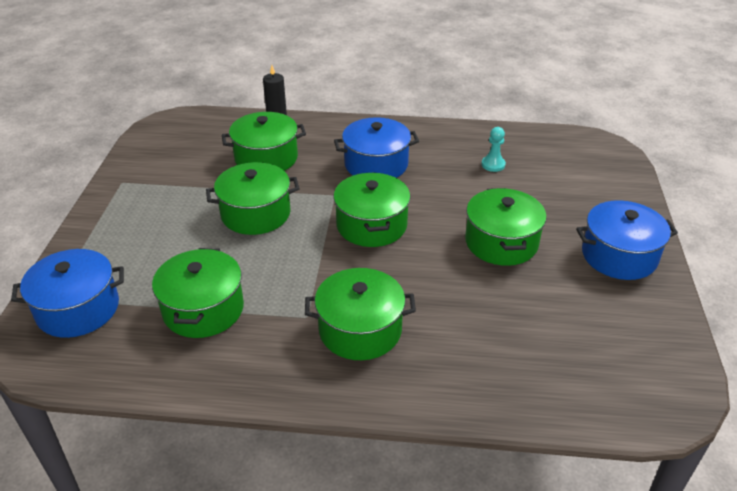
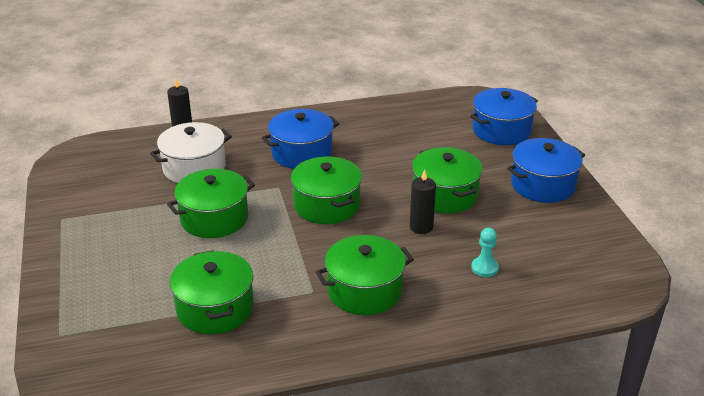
camera: 20 degrees left, 5 degrees down
(78, 309) = (93, 337): blue pot -> blue pot (501, 130)
(266, 158) = (194, 168): green pot -> white pot
(457, 272) = (421, 227): none -> black candle
(493, 164) = (405, 133): turquoise pawn -> turquoise pawn (484, 268)

